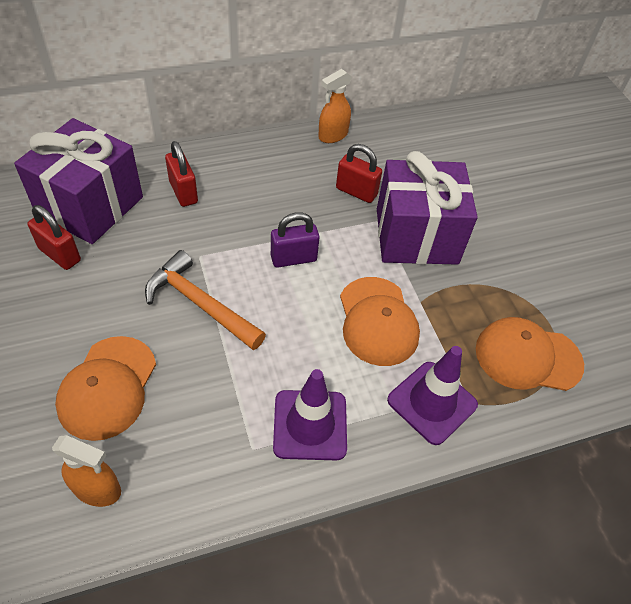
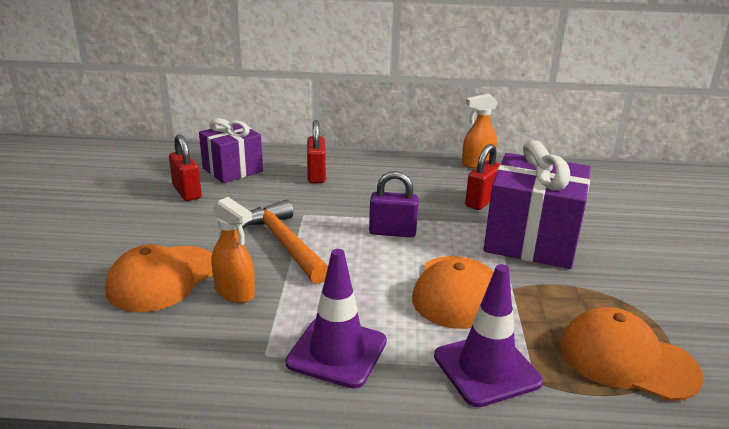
camera: 25 degrees right, 25 degrees down
(90, 206) = (232, 170): purple gift -> purple gift, size x0.64
(97, 489) = (100, 344): orange spray bottle -> orange spray bottle (235, 292)
(356, 192) = (481, 201): red padlock -> red padlock turned 75 degrees clockwise

